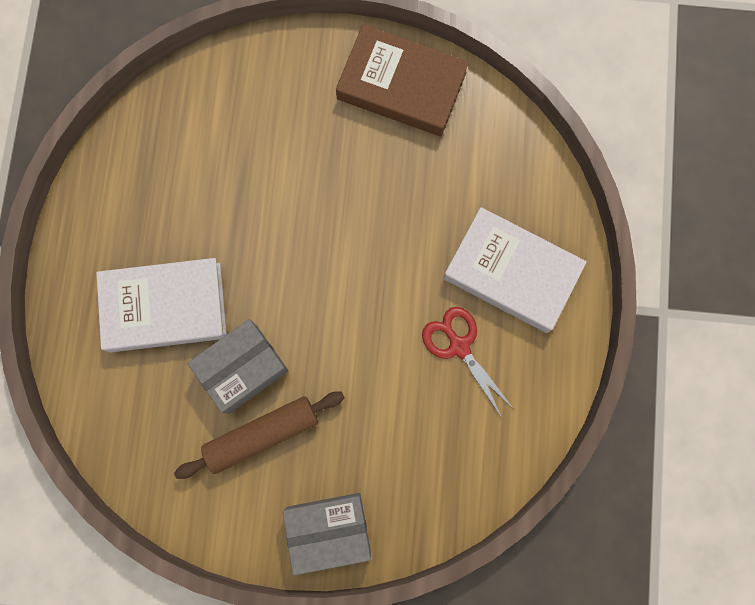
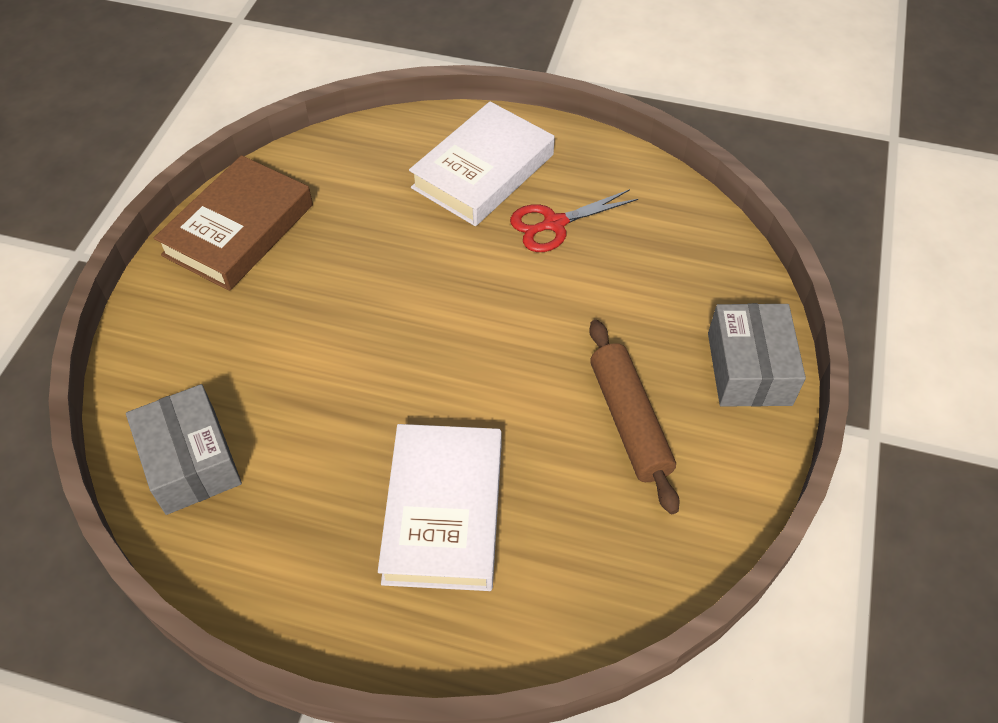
camera: 80 degrees left, 25 degrees down
(242, 368) = (543, 432): grey box -> grey box (191, 461)

